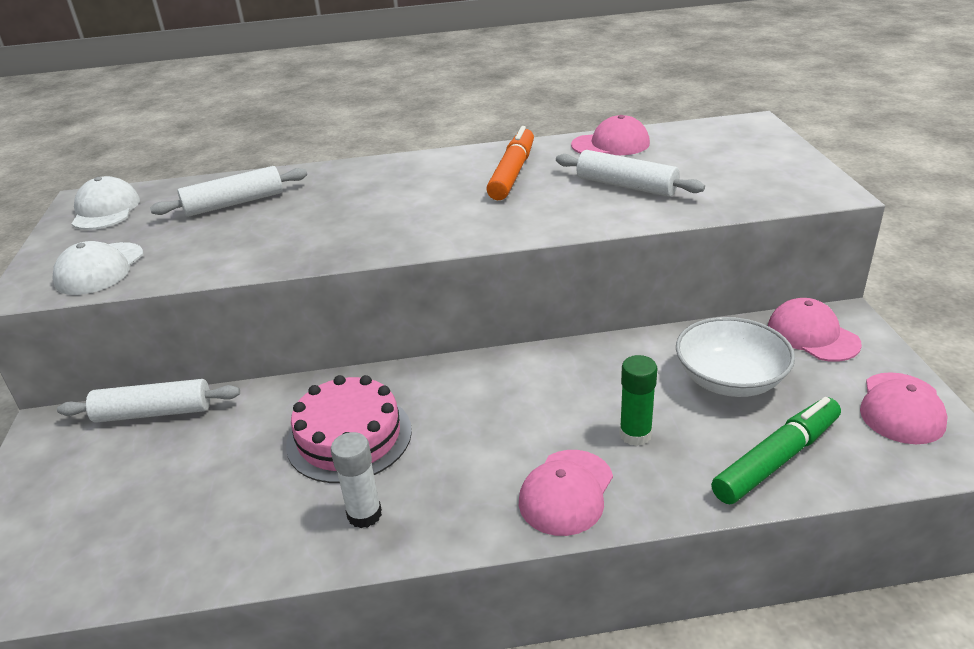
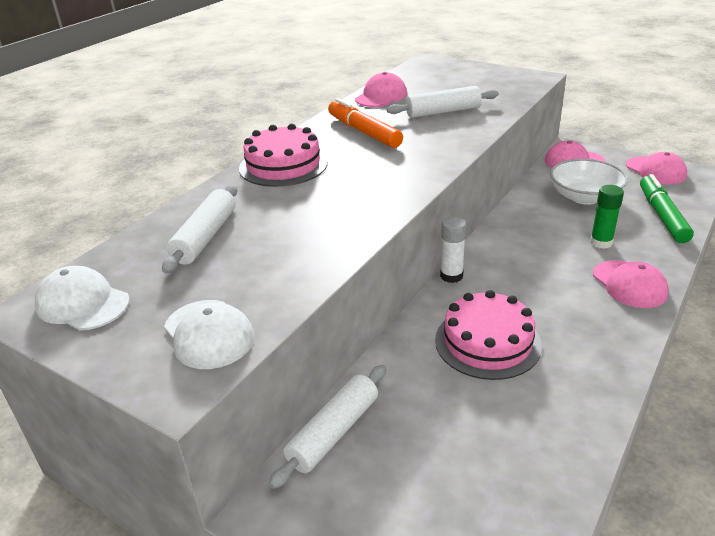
camera: 50 degrees left, 0 degrees up
(364, 514) = (579, 366): white glue stick -> white glue stick (451, 276)
(392, 173) = (283, 165): none -> pink cake

